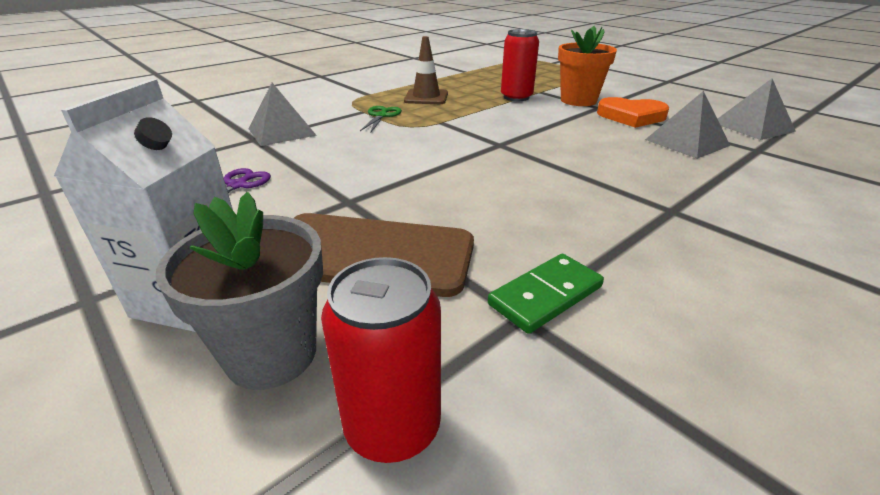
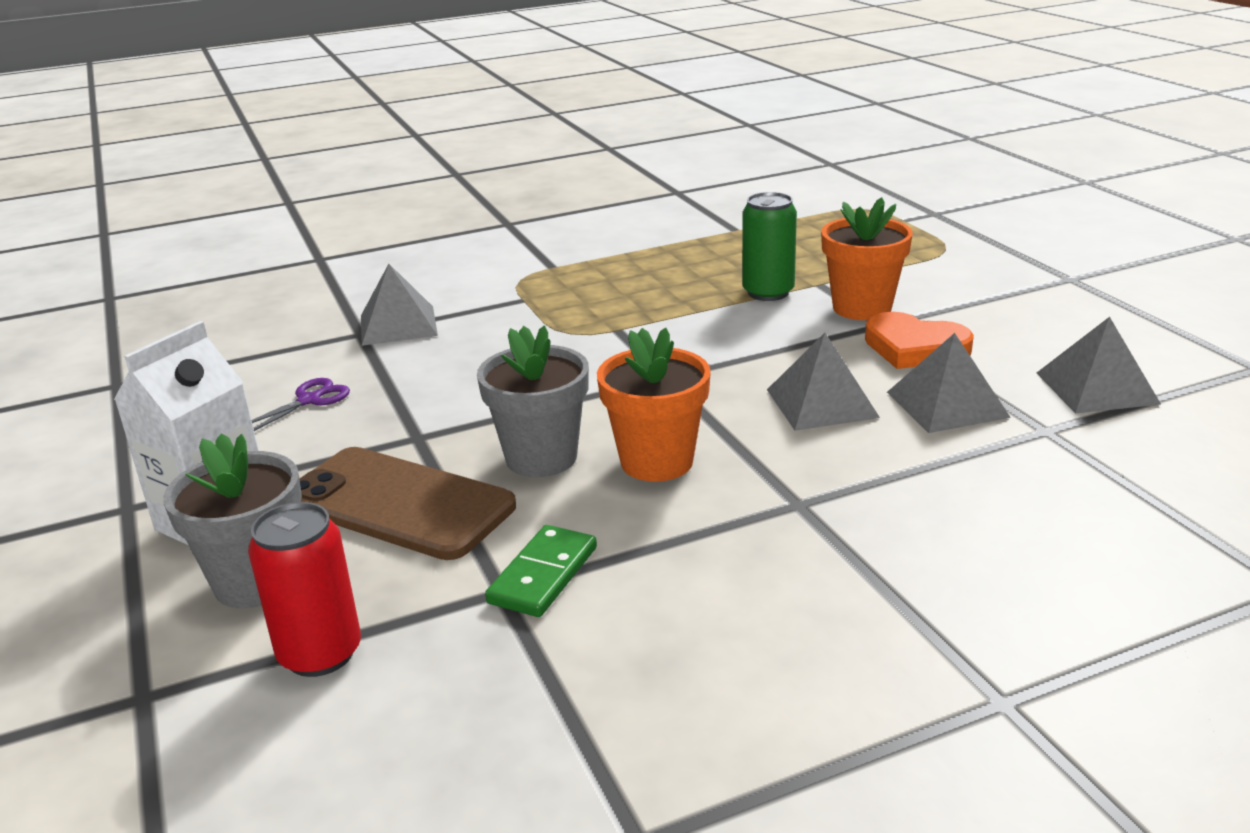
camera: 20 degrees right, 5 degrees down
(381, 116) = (542, 310): green scissors -> none
(426, 97) = (630, 281): brown traffic cone -> none
(460, 204) = (541, 458): none -> grey flower pot
(516, 97) = (768, 292): red can -> green can
(545, 295) = (543, 575): green domino -> green domino turned 45 degrees counterclockwise
(547, 196) = (657, 462): none -> orange flower pot
(614, 149) = (821, 403): none -> grey pyramid

